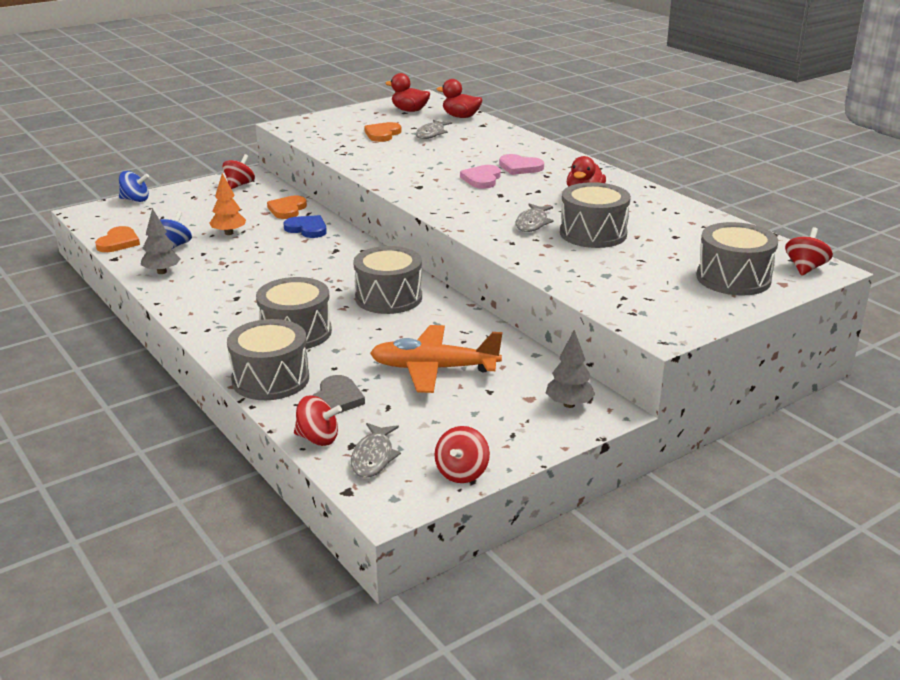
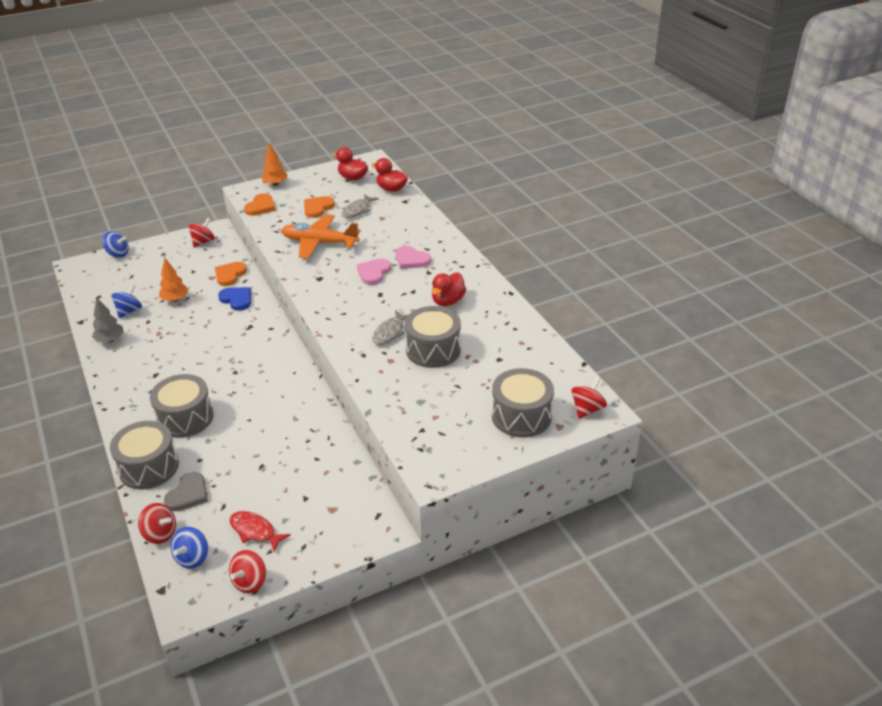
camera: 10 degrees right, 10 degrees up
(118, 242) = (89, 303): orange heart -> orange heart (260, 207)
(320, 119) = (275, 184): none -> orange tree
(373, 457) = (192, 558): grey fish -> blue spinning top
(388, 298) = (269, 386): grey drum -> none
(433, 369) = (273, 469): orange plane -> orange plane (319, 243)
(442, 426) = (255, 531): none -> red fish
(569, 404) = (359, 519): grey tree -> none

